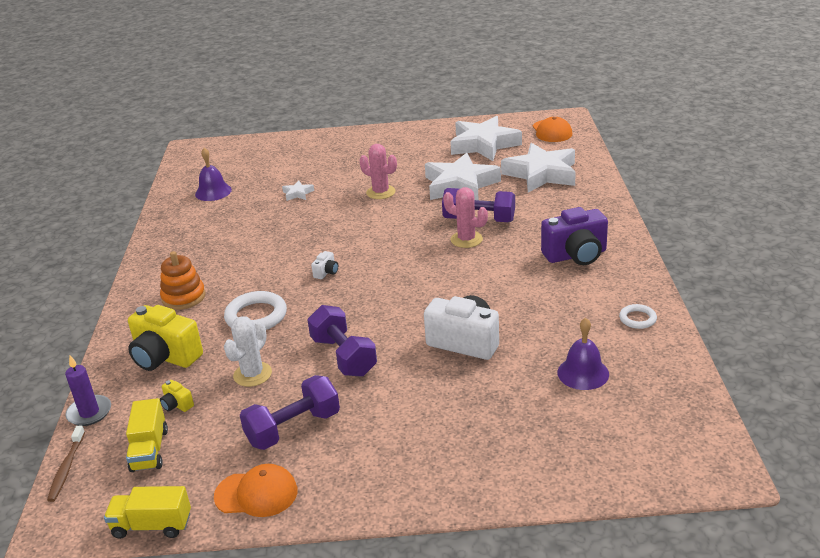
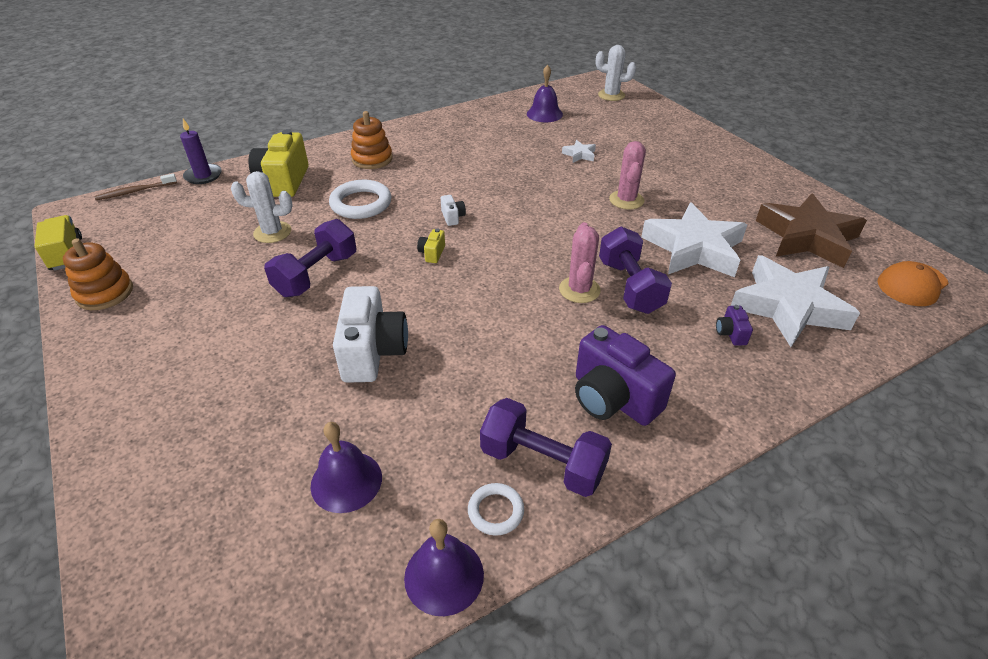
camera: 60 degrees right, 10 degrees up
(149, 450) = (160, 219): yellow truck -> none
(177, 405) = (220, 210): yellow camera -> yellow camera (432, 253)
(222, 154) = (611, 95): none -> white cactus
(256, 494) = (105, 293): orange cap -> orange stacking toy
(293, 428) = (198, 282): purple dumbbell -> purple dumbbell (542, 462)
(326, 272) = (452, 217): white camera -> white camera turned 105 degrees counterclockwise
(483, 144) = (807, 237): white star -> brown star
(550, 200) = (730, 333): none -> purple camera
(672, 347) = (444, 575): none -> purple bell

